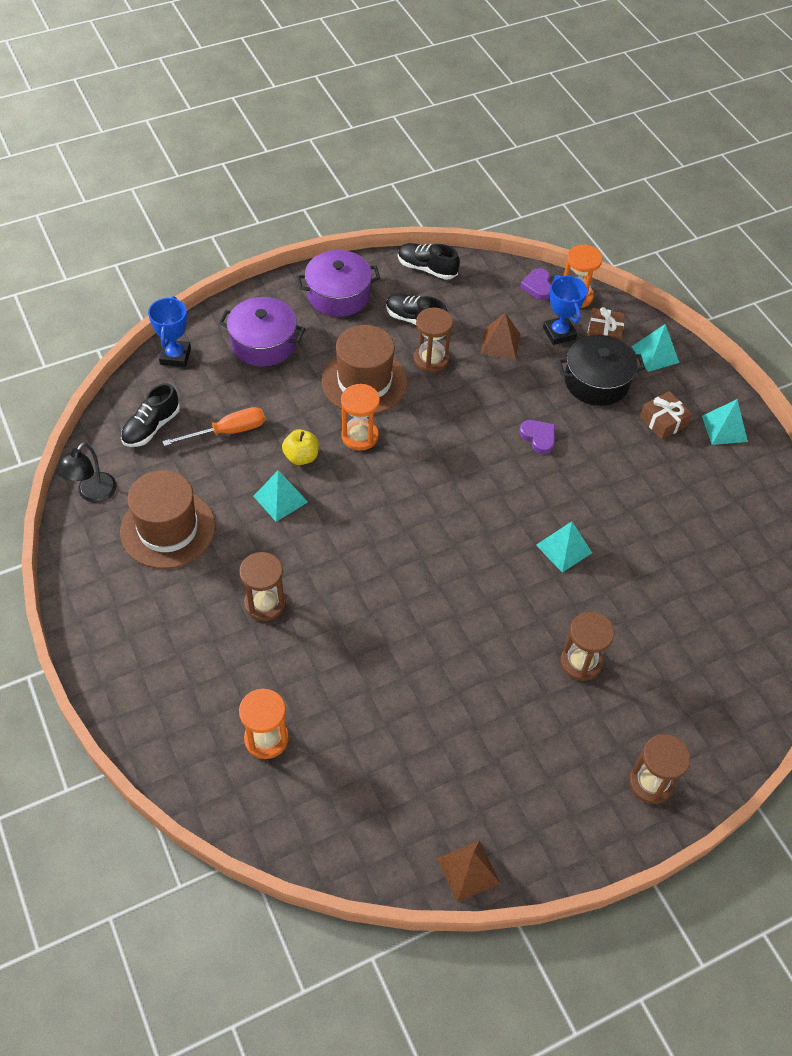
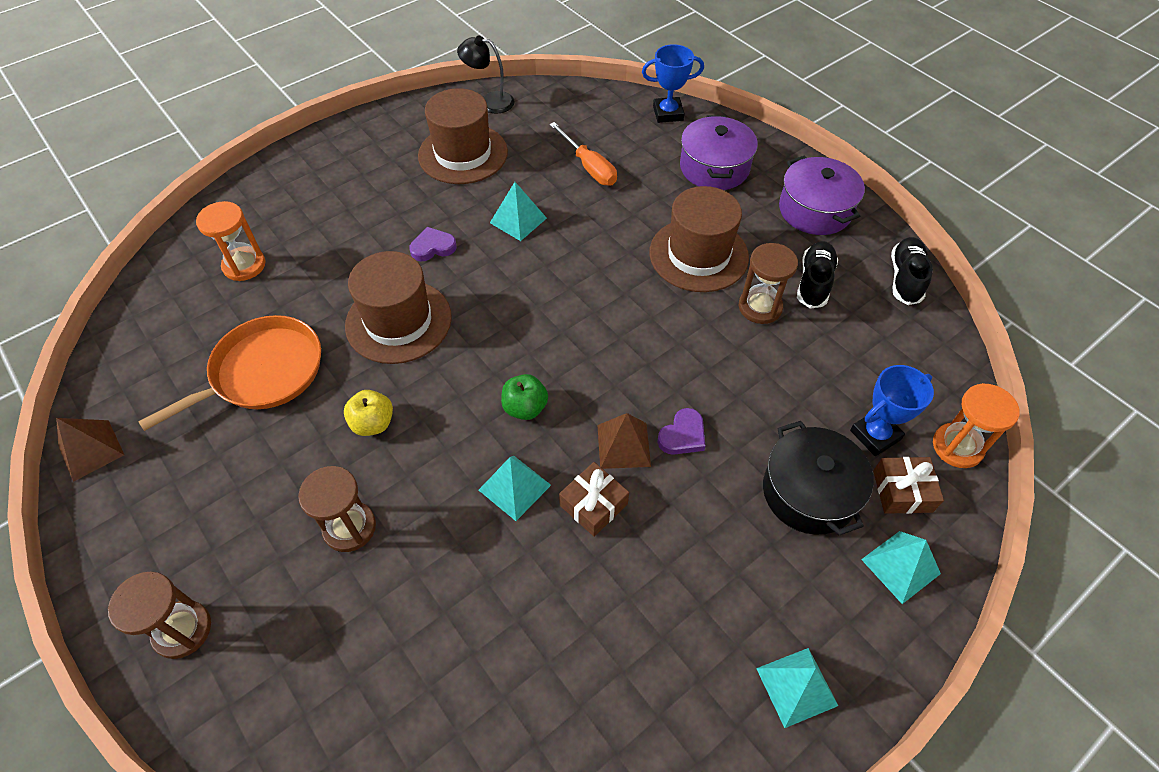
camera: 80 degrees right, 0 degrees up
(151, 427) = (575, 118): black shoe -> none
(265, 603) = (391, 234): brown hourglass -> none
(301, 457) = (576, 225): yellow apple -> yellow apple (373, 423)
(360, 436) = (620, 265): orange hourglass -> none
(379, 608) = (398, 321): none -> brown hat
(411, 723) = (262, 372): none -> orange pan
(493, 529) = (525, 408): none -> green apple
(500, 343) = (821, 371): brown pyramid -> brown pyramid (623, 445)
(537, 286) = (947, 398): purple heart -> purple heart (433, 247)
(663, 421) = (773, 590): brown gift -> brown gift (593, 504)

